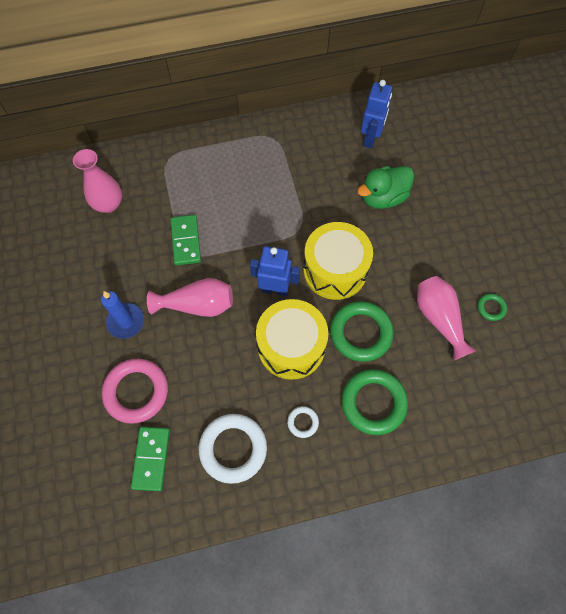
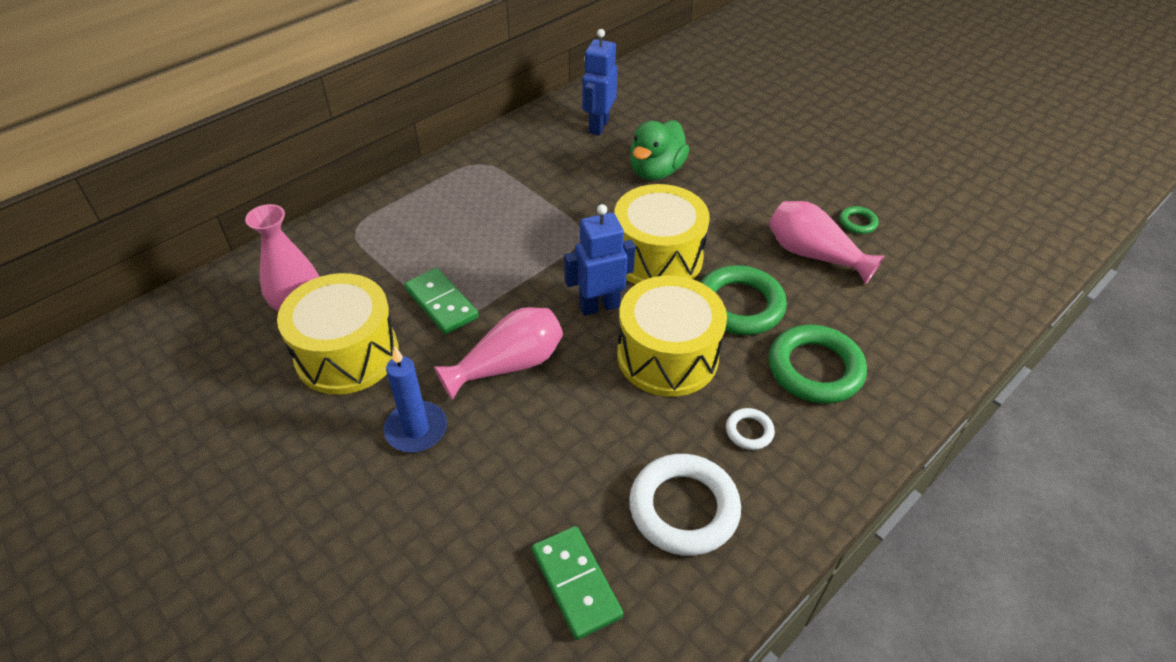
camera: 30 degrees left, 20 degrees down
(117, 251) = (347, 354): none -> yellow drum
(136, 392) = (492, 508): pink ring -> none
(370, 138) = (598, 126): blue robot -> blue robot turned 150 degrees counterclockwise

